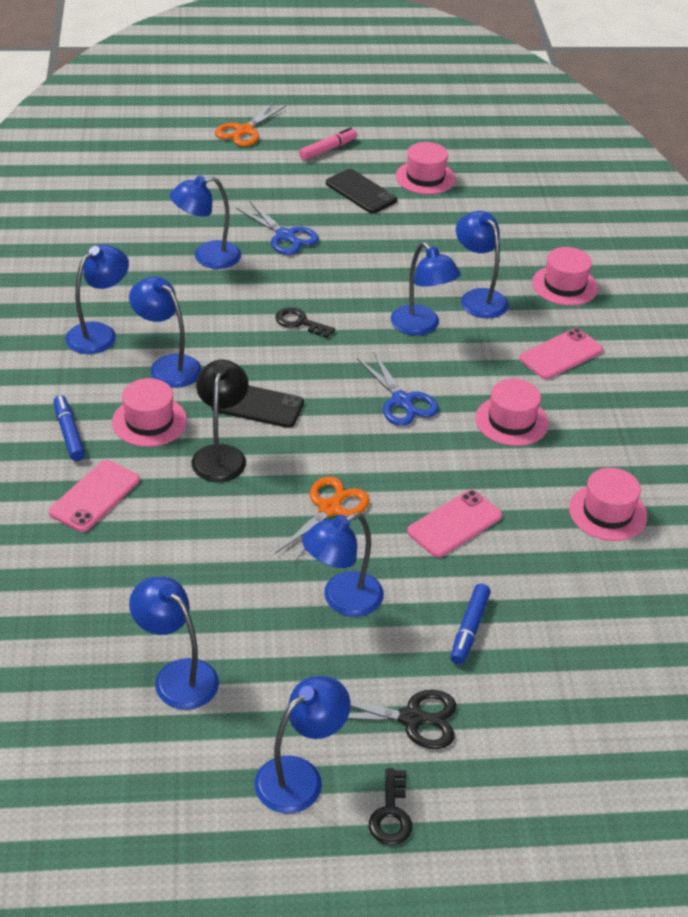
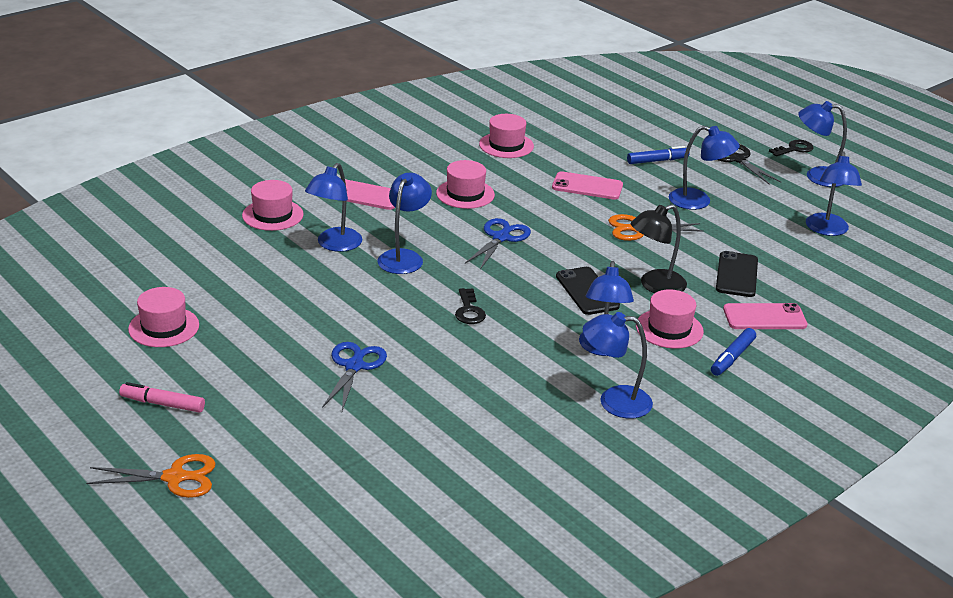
camera: 125 degrees left, 10 degrees down
(207, 257) = (439, 395): blue lamp -> none
(361, 192) = (229, 353): black phone -> black phone (736, 275)

